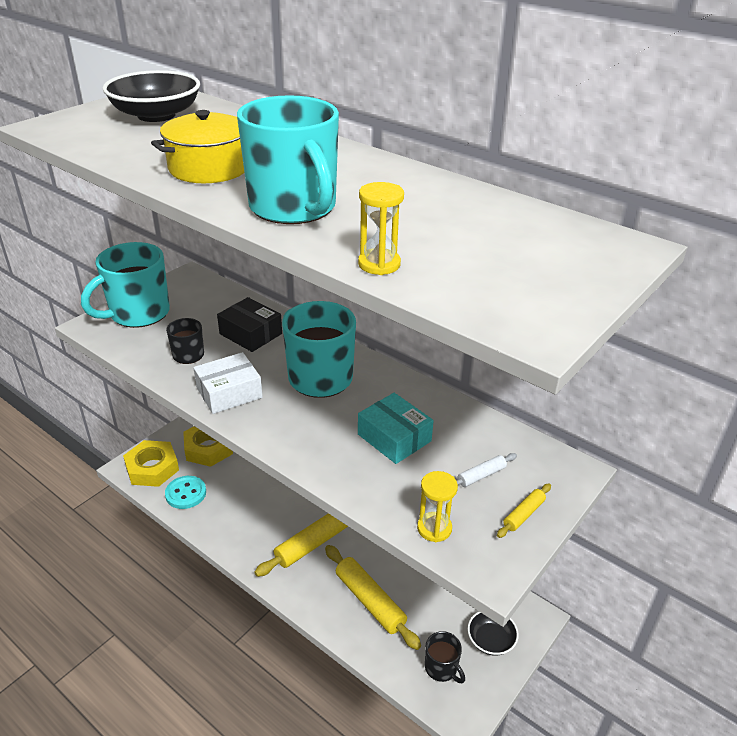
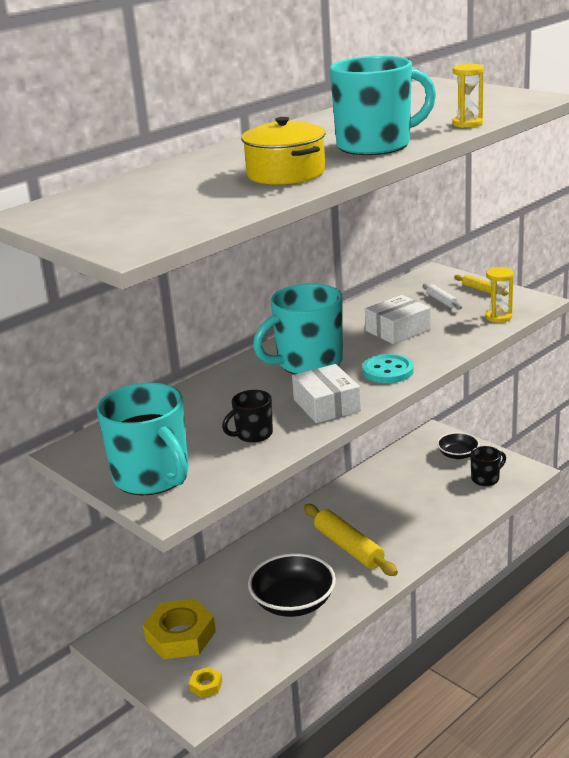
camera: 80 degrees left, 10 degrees down
(152, 468) = (206, 685): yellow nut -> yellow nut, size x0.45
(156, 115) = (119, 206): black bowl -> black bowl (293, 602)
(186, 493) = (259, 648): turquoise button -> turquoise button (388, 371)
(250, 334) = (221, 401): black box -> none
(370, 601) = (420, 513): yellow rolling pin -> none
(394, 438) = (398, 330): turquoise box -> white box

